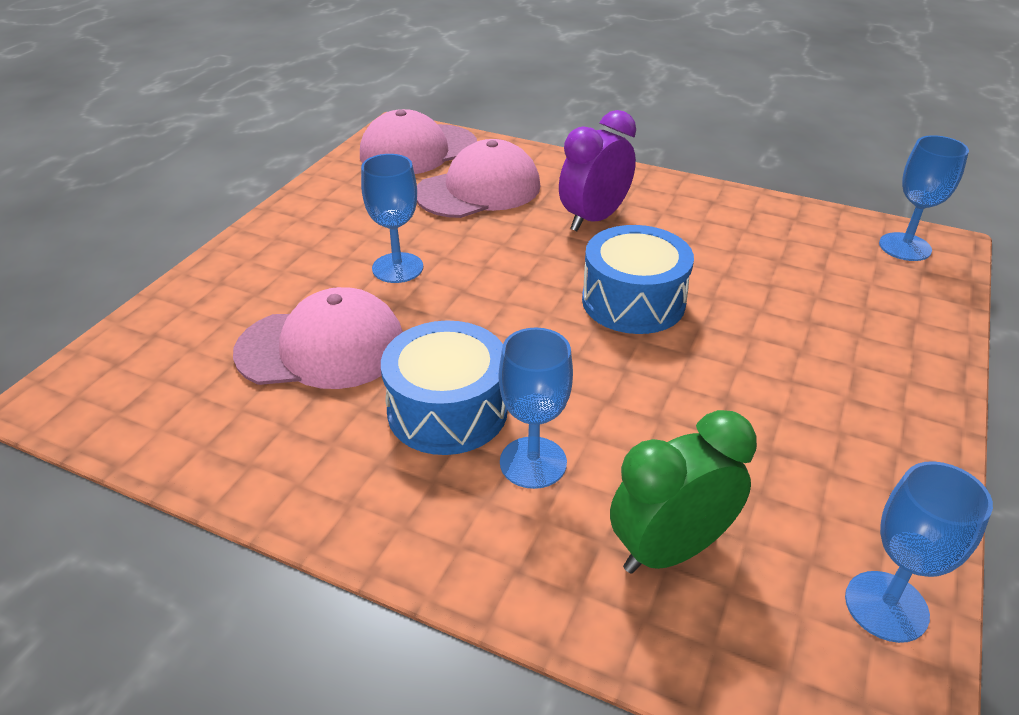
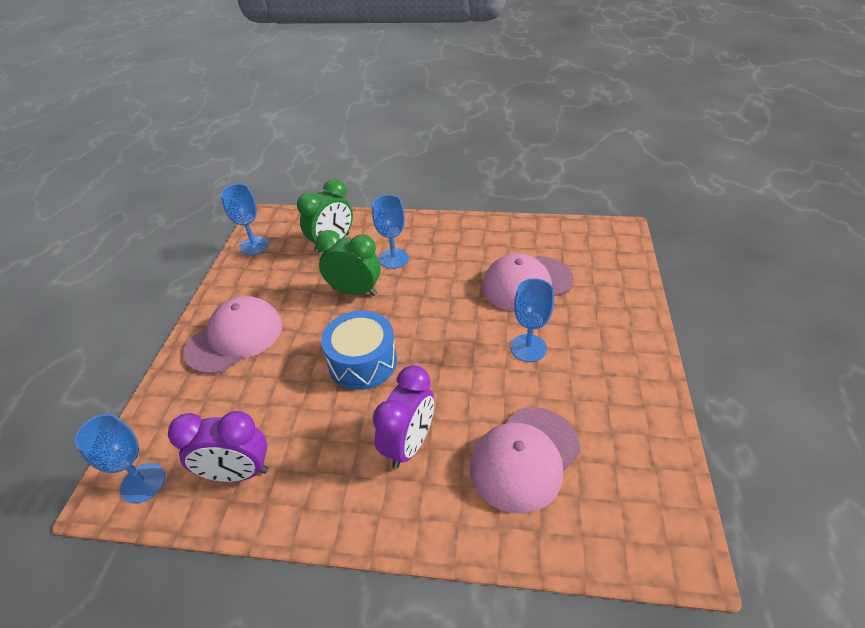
camera: 165 degrees right, 5 degrees up
(418, 150) = (627, 513): pink cap -> pink cap (235, 338)
(447, 410) = (442, 270): blue drum -> none
(630, 410) = (355, 291): none -> green clock
(792, 234) = (238, 473): none -> purple clock

